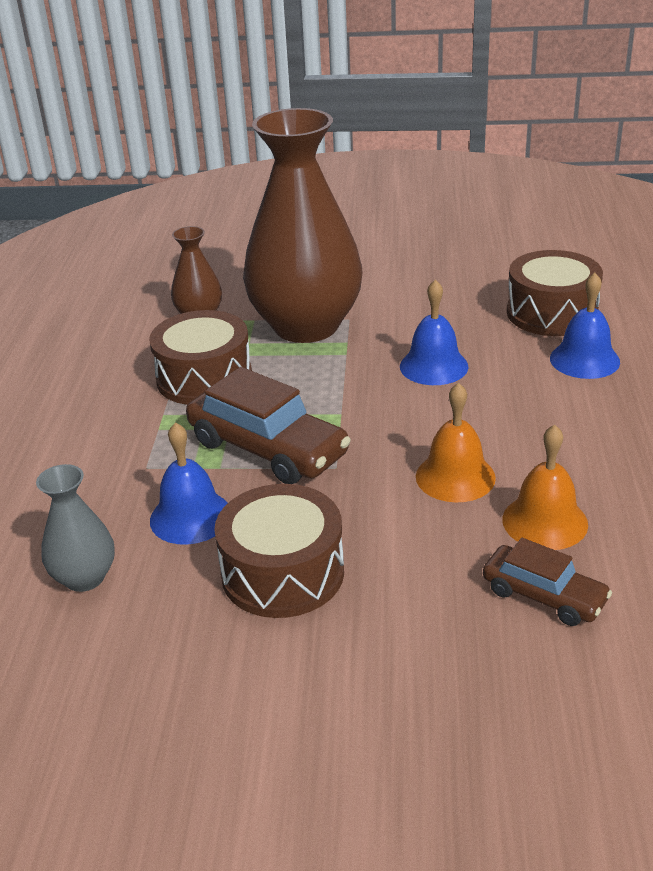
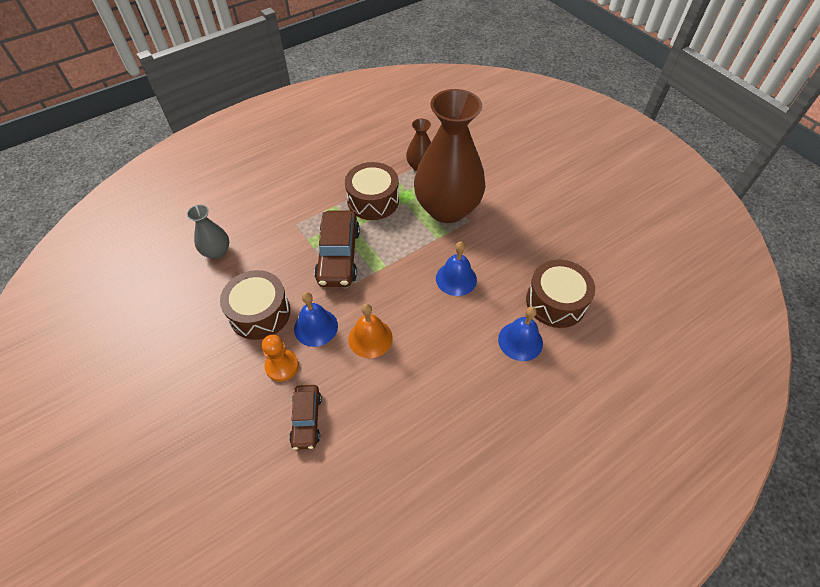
camera: 50 degrees right, 20 degrees up
(190, 517) = (274, 260): blue bell -> blue bell (316, 327)
(416, 586) = (282, 366): none -> orange pawn
(545, 521) = (362, 393): orange bell -> none

